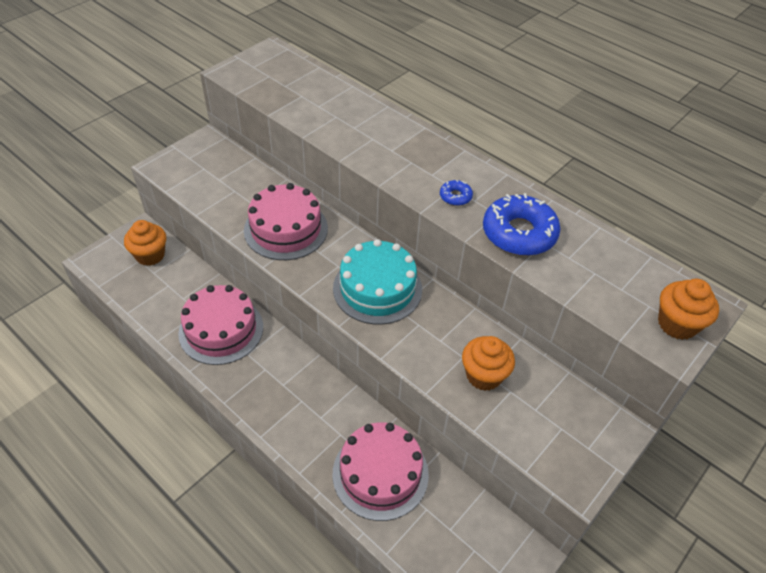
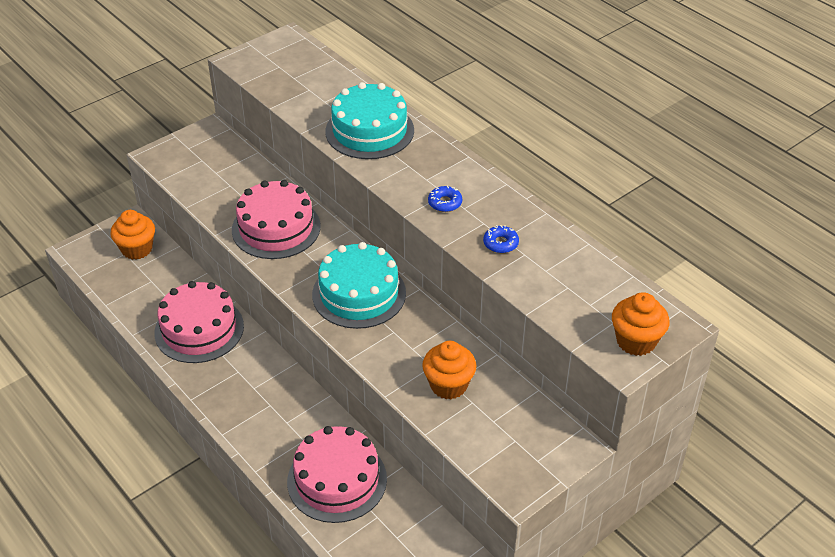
camera: 10 degrees right, 5 degrees down
(367, 131) = (369, 131): none -> turquoise cake
(519, 233) = (500, 243): blue donut -> blue donut, size x0.45

